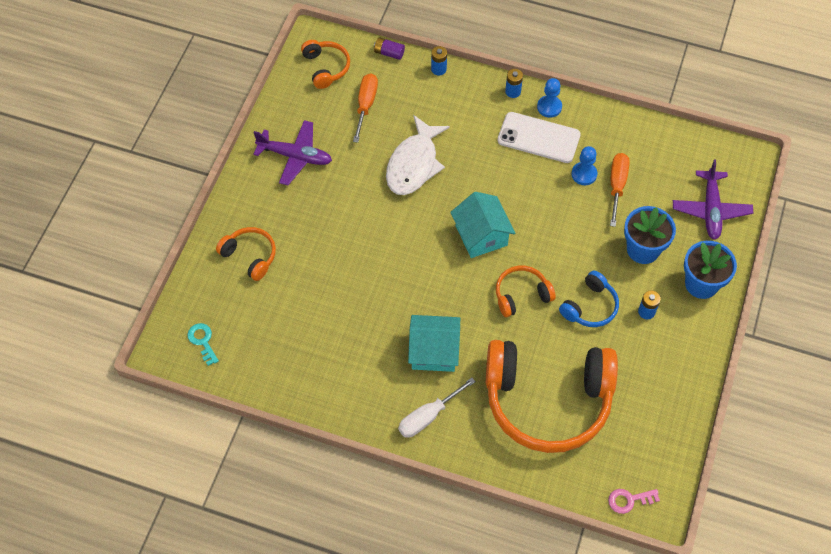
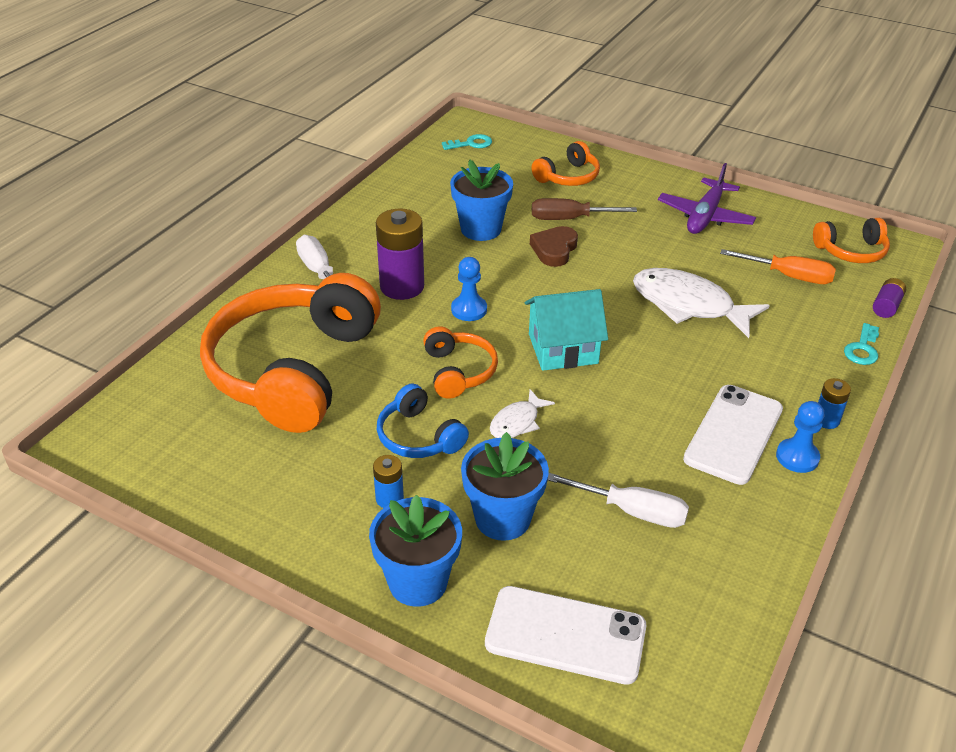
camera: 100 degrees right, 20 degrees down
(316, 248) = (569, 219): none -> brown screwdriver
(343, 310) = (481, 229): none -> blue flower pot
(362, 254) = (554, 250): none -> brown heart
(434, 351) = (402, 286): turquoise house -> purple battery
(438, 69) = (862, 349): blue battery -> turquoise key
(561, 253) = (517, 422): none -> white fish
(584, 174) = (659, 474): blue pawn -> blue pawn (469, 309)
(617, 186) = (632, 511): orange screwdriver -> white screwdriver
(629, 500) = (117, 420): pink key -> none
(711, 210) = (565, 635): purple plane -> white phone

